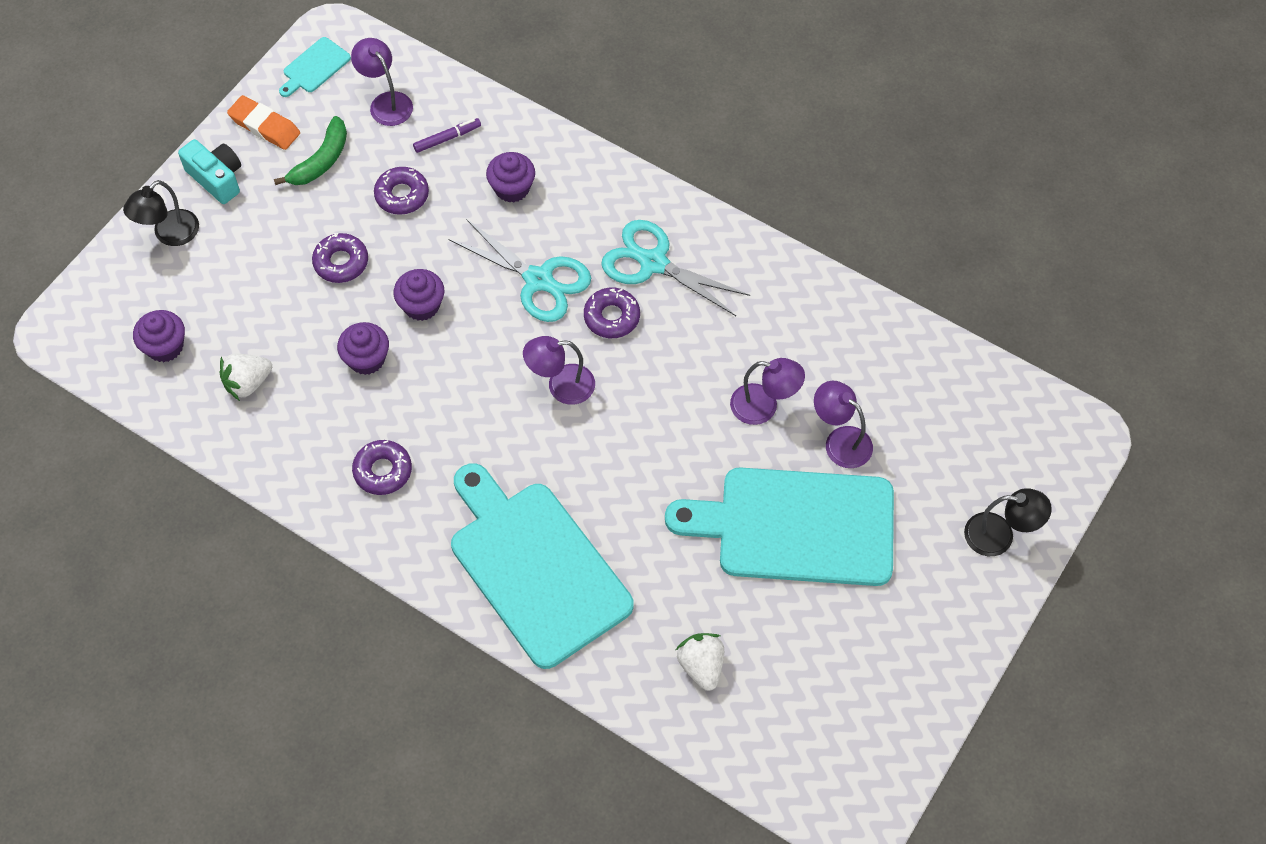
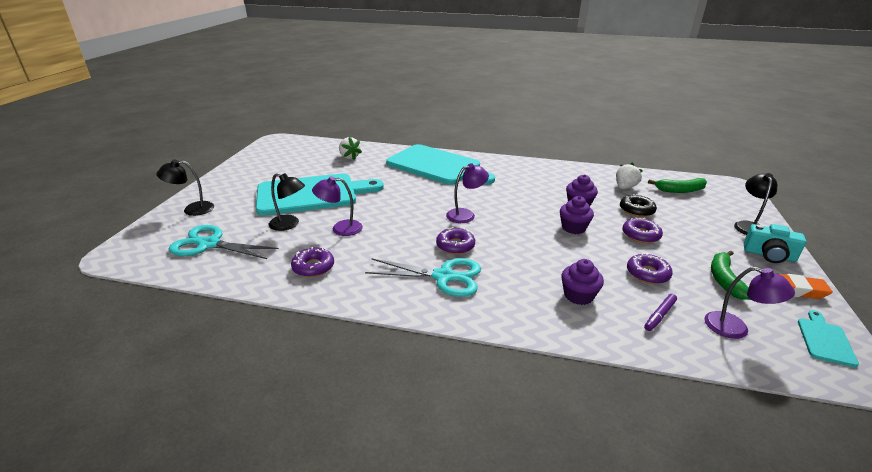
camera: 160 degrees right, 30 degrees down
(165, 346) = (680, 190): purple cupcake -> green banana
(291, 317) = (636, 210): none -> black donut
(383, 471) = (530, 176): purple donut -> purple donut (313, 267)
(539, 280) = (515, 252): turquoise scissors -> turquoise scissors (209, 244)
(840, 441) = (289, 224): purple lamp -> black lamp

